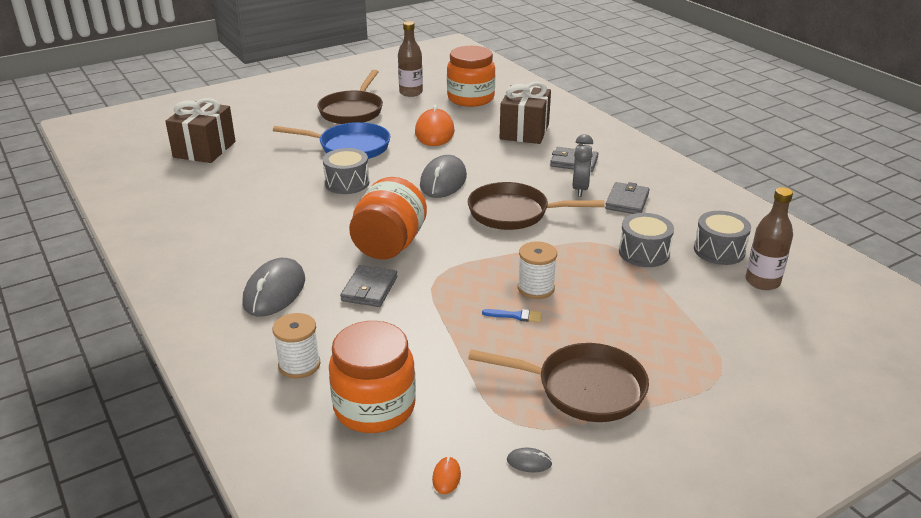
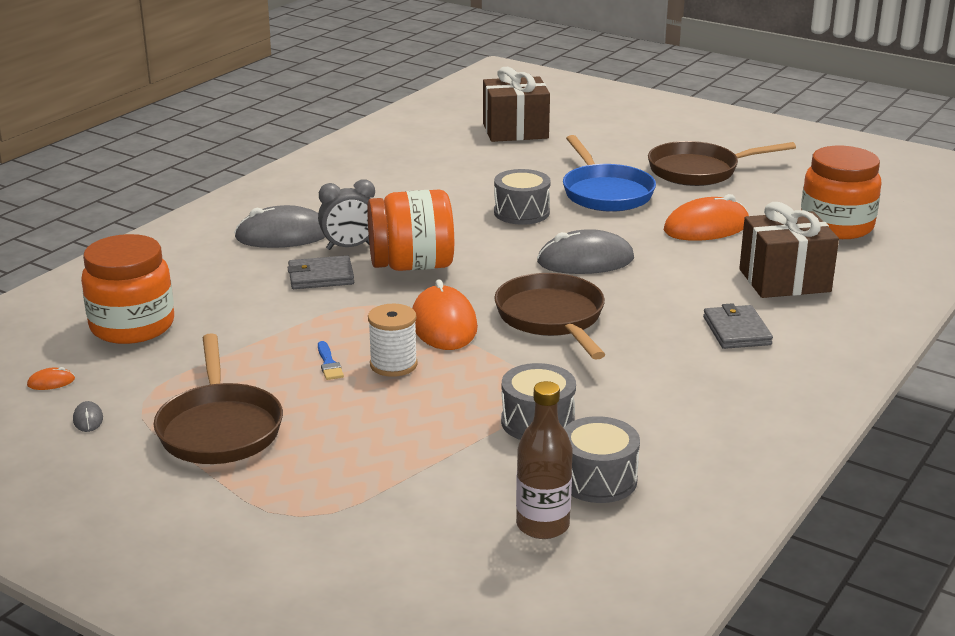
camera: 65 degrees right, 5 degrees down
(299, 365) = (175, 277): white spool -> none
(411, 93) = (798, 188): brown bottle -> none
(491, 254) = (444, 324): none -> orange mouse
(580, 189) = (663, 349): grey clock -> grey clock (349, 247)
(627, 201) = (666, 388): grey wallet -> none

